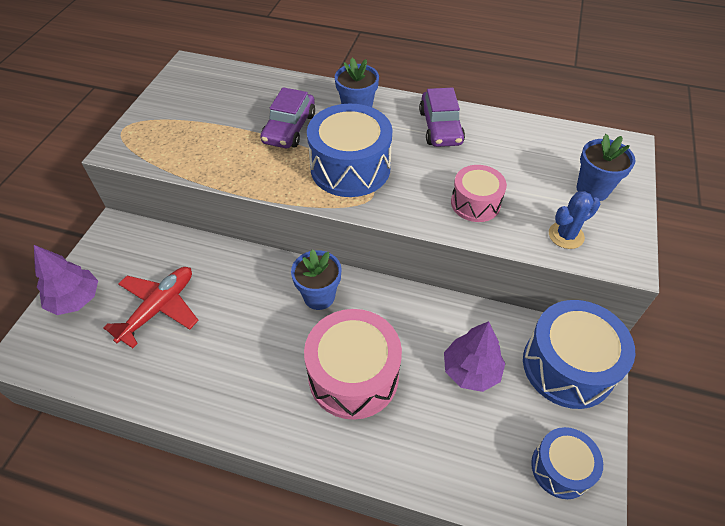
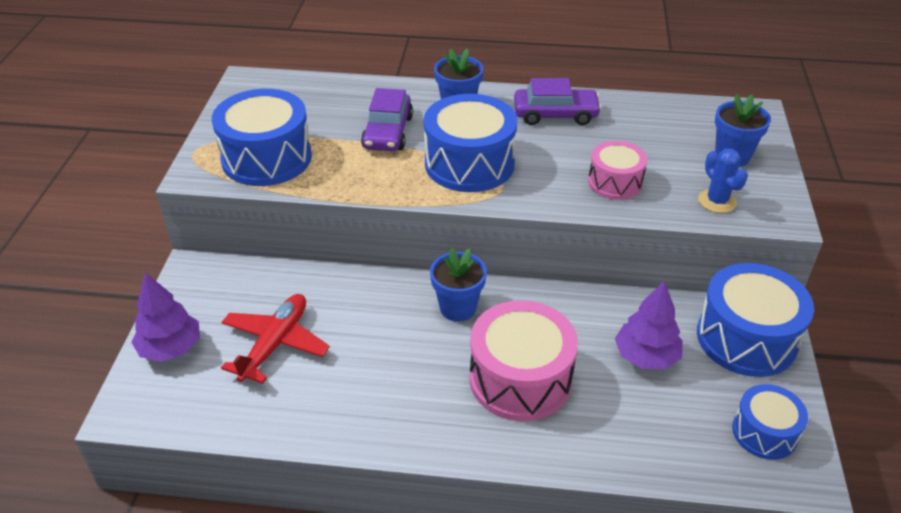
camera: 10 degrees left, 10 degrees down
(180, 141) = (266, 158): none -> blue drum
(440, 127) = (555, 114): purple car -> purple car turned 75 degrees counterclockwise
(566, 235) = (717, 201): blue cactus -> blue cactus turned 75 degrees counterclockwise

